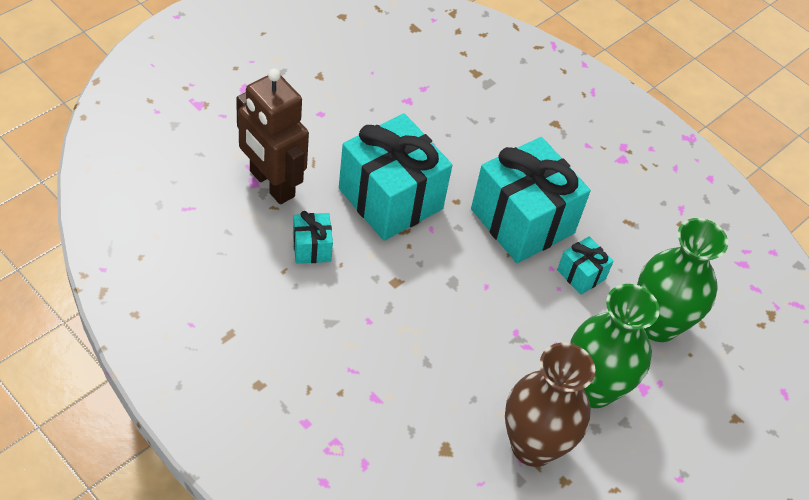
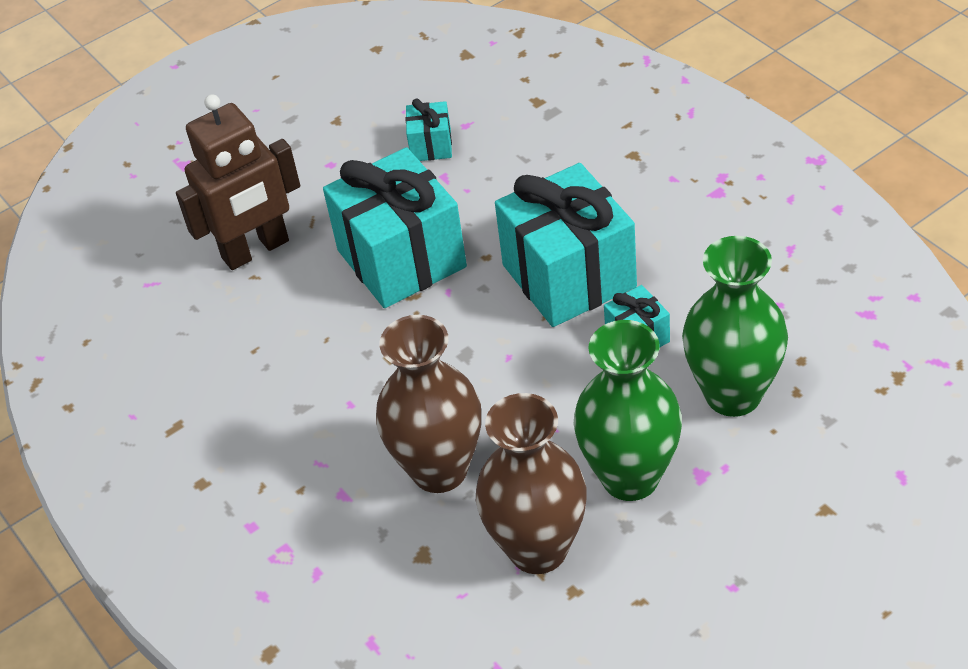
camera: 20 degrees right, 5 degrees down
(271, 184) = (256, 250): brown robot -> brown robot turned 90 degrees counterclockwise
(311, 248) = (293, 321): turquoise gift -> turquoise gift (431, 145)
(448, 379) = (439, 470): none -> brown vase

